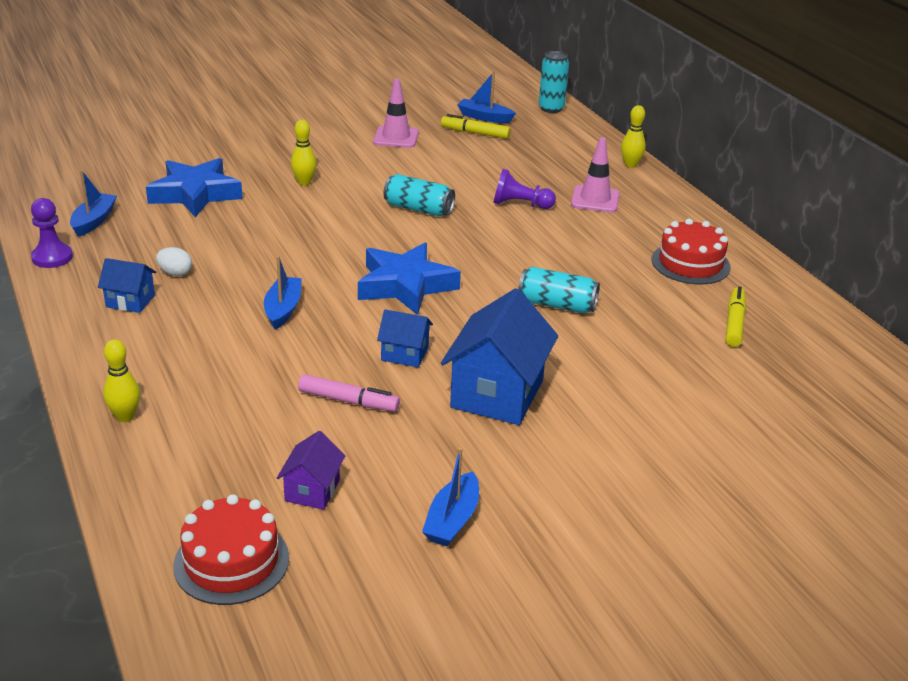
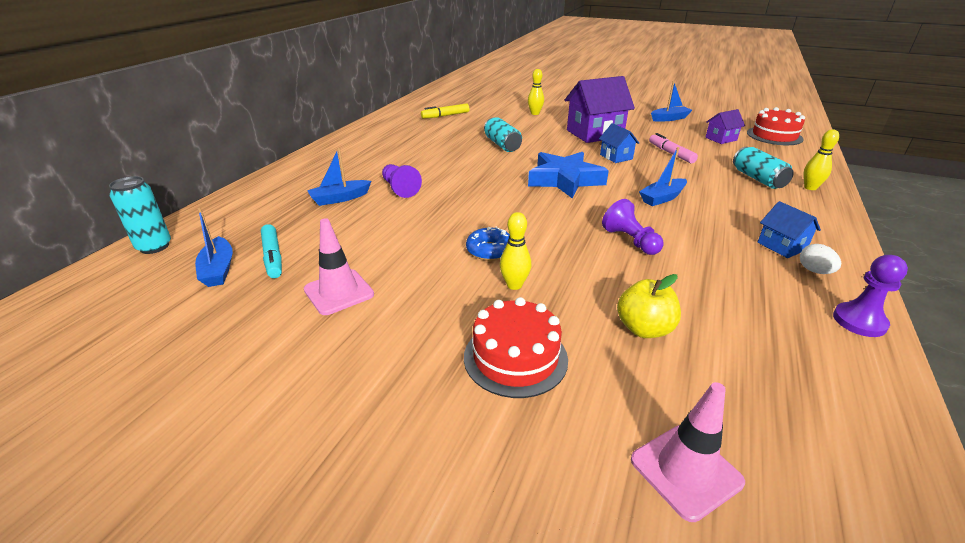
camera: 130 degrees left, 0 degrees up
(94, 221) = (795, 350): blue boat -> blue boat (340, 198)
(175, 273) = (728, 252): white egg -> white egg (814, 271)
(195, 194) = (644, 329): blue star -> yellow apple
(264, 247) = (630, 241): none -> purple pawn
(355, 193) = (490, 250): none -> blue donut
(418, 209) = (468, 216): turquoise can -> turquoise can (758, 179)
(475, 133) = (273, 257): yellow marker -> turquoise marker
(497, 394) = (594, 134): blue house -> purple house
(595, 199) = (353, 172): pink traffic cone -> pink traffic cone (686, 471)
(630, 165) = (271, 179): yellow bowling pin -> yellow bowling pin (535, 113)
(690, 263) = (401, 133): red cake -> red cake (515, 357)

